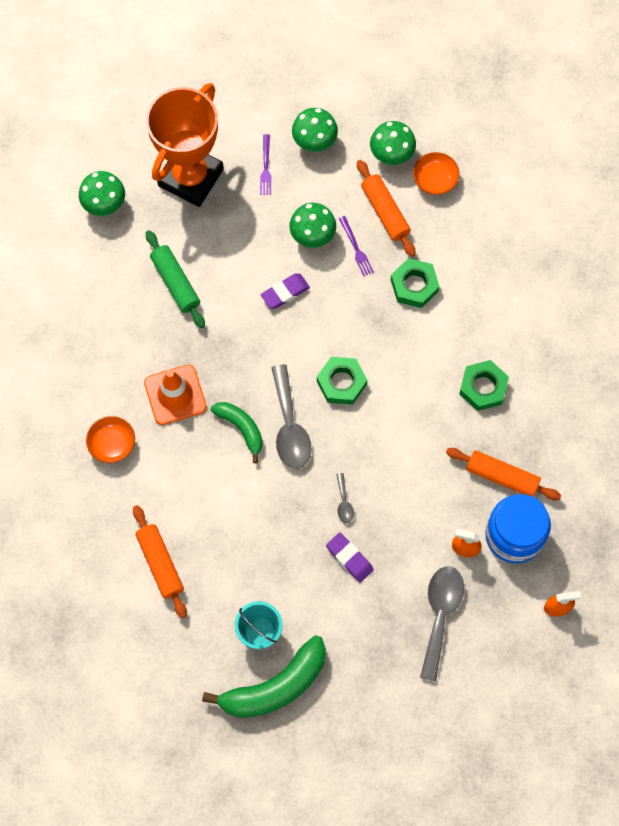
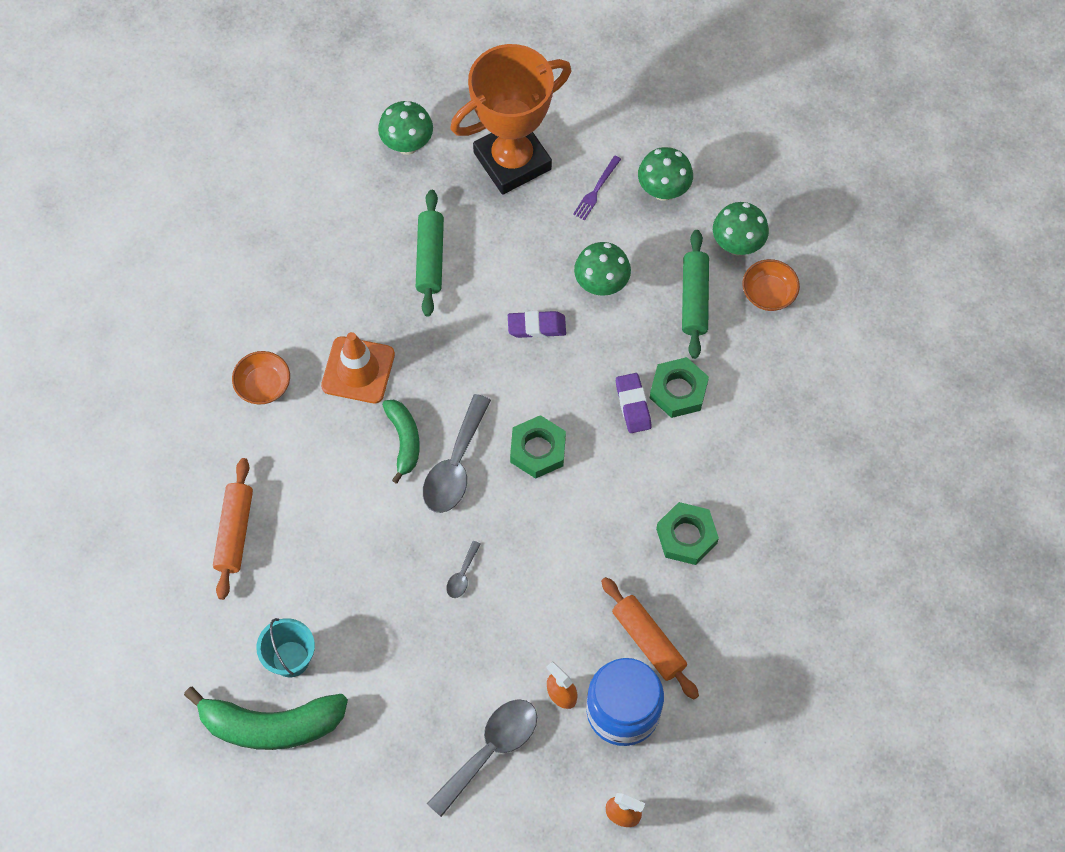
camera: 30 degrees right, 5 degrees down
(349, 558) = (432, 636): purple eraser -> purple eraser (633, 405)
(356, 248) = (640, 320): purple fork -> none
(385, 212) = (694, 299): orange rolling pin -> green rolling pin

